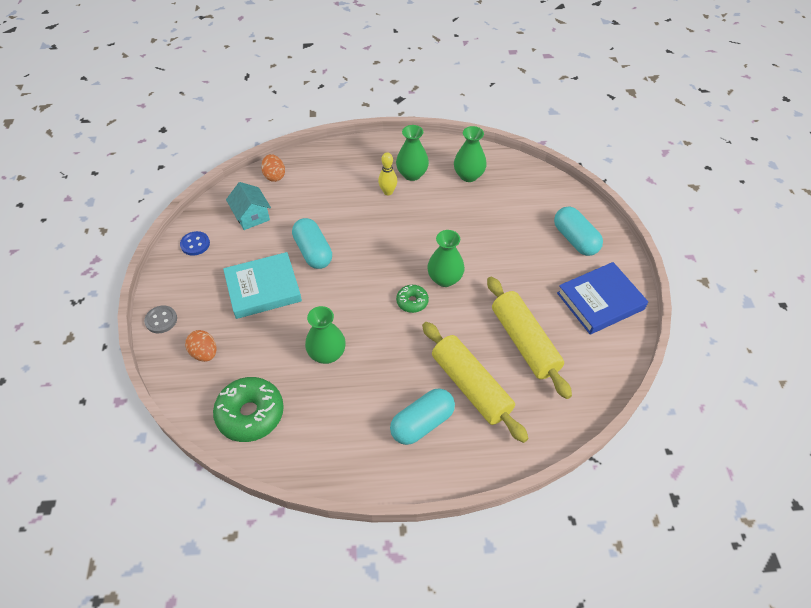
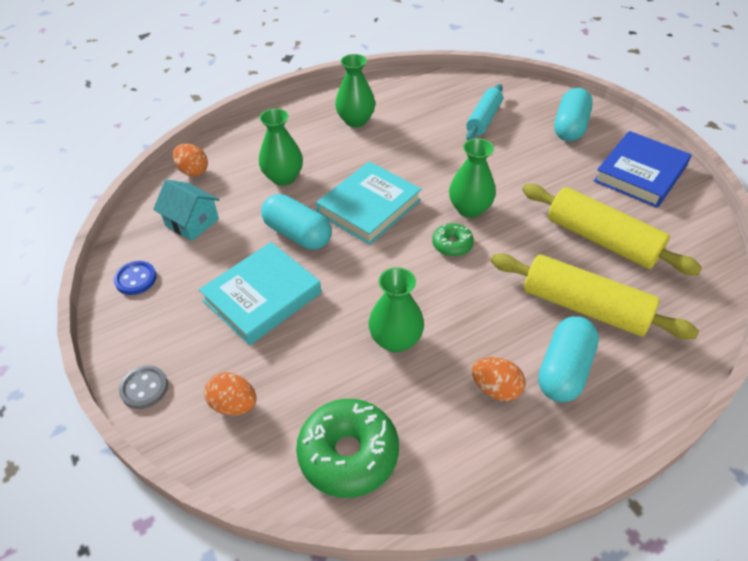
camera: 25 degrees left, 5 degrees down
(368, 415) = (495, 389): none -> orange egg
(374, 249) = (369, 207): none -> turquoise book
(388, 192) = (341, 145): yellow bowling pin -> none
(468, 175) = (417, 104): green vase -> green vase (283, 177)
(510, 208) = (483, 119): none -> turquoise rolling pin
(575, 239) = (570, 127): turquoise capsule -> turquoise capsule turned 75 degrees clockwise

